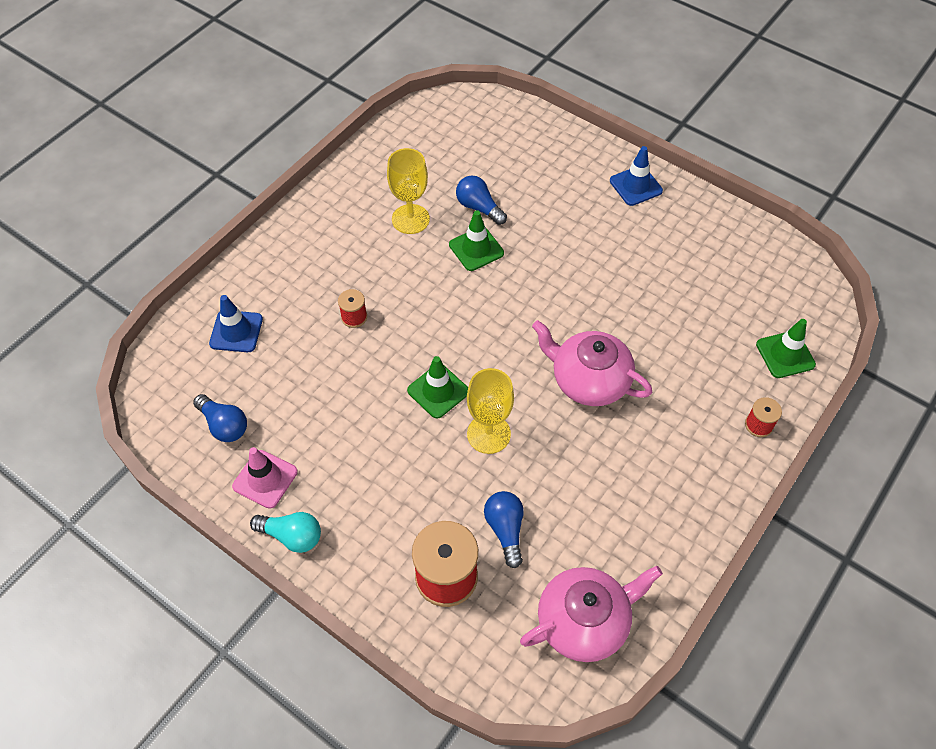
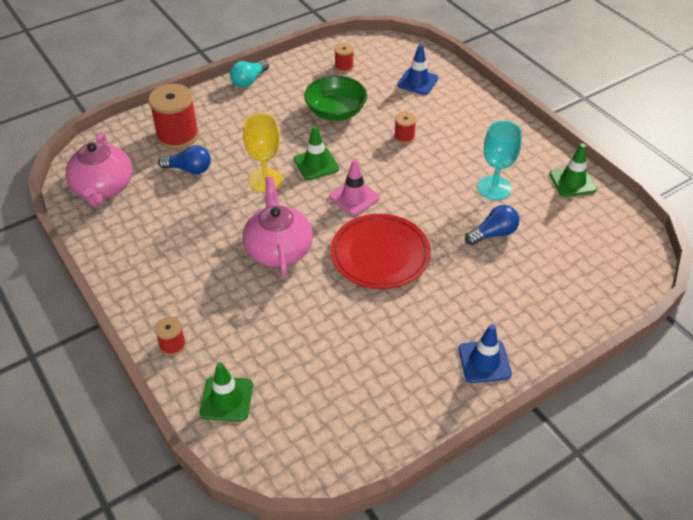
camera: 110 degrees right, 10 degrees down
(224, 425) = (344, 67): blue light bulb -> red spool
(265, 479) = (294, 77): pink traffic cone -> pink traffic cone (354, 197)
(329, 403) = (335, 112): none -> green bowl
(410, 219) = (494, 188): yellow goblet -> turquoise goblet
(476, 249) = (445, 219): green traffic cone -> green traffic cone (572, 182)
(551, 289) = (380, 254): none -> red plate
(589, 380) = (278, 249): pink teapot -> pink teapot turned 60 degrees counterclockwise

